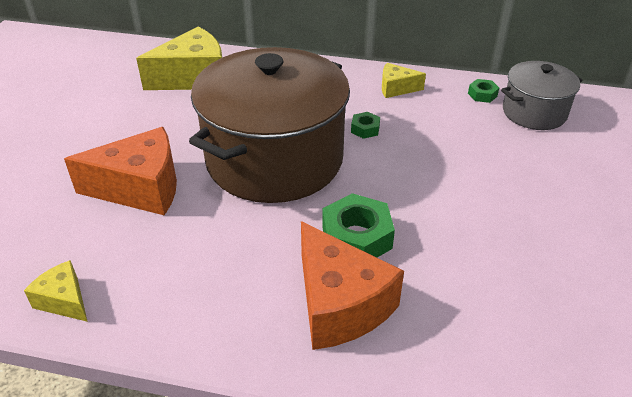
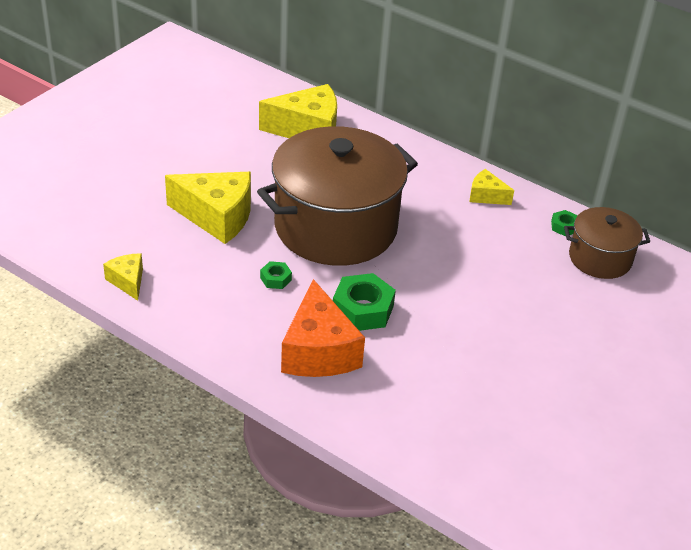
camera: 20 degrees right, 0 degrees up
(140, 188) = (217, 217): orange cheese -> yellow cheese
(365, 129) = (430, 225): green nut -> green nut (275, 279)
(534, 112) = (600, 258): grey pot -> brown pot

